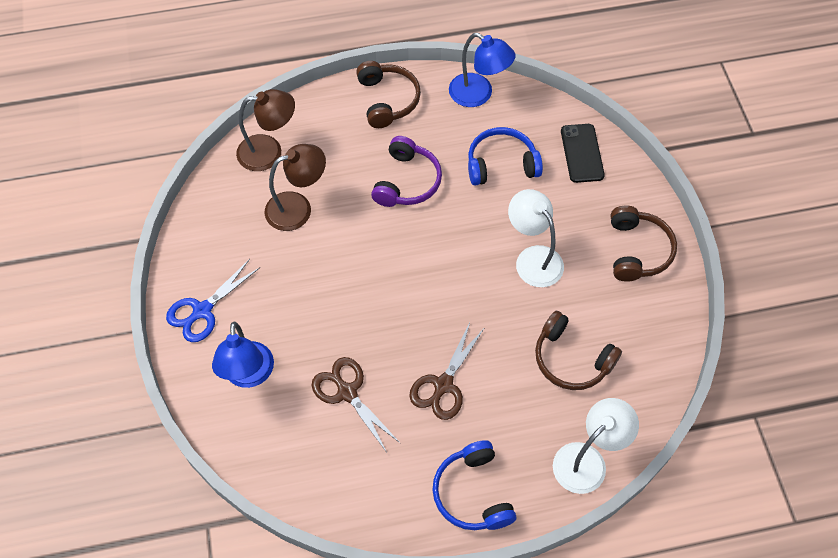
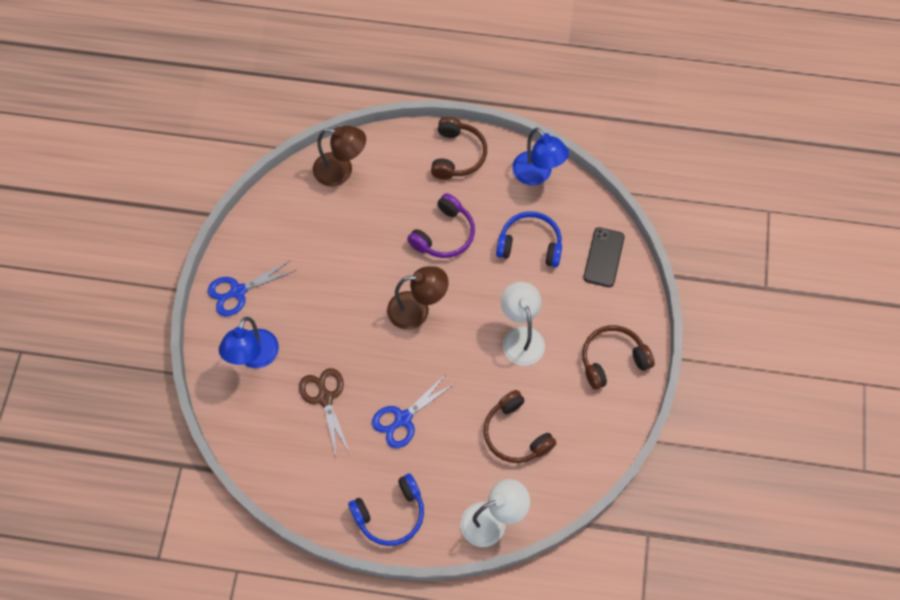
camera: 20 degrees right, 5 degrees up
(298, 208) = (346, 228): brown lamp -> brown lamp (417, 310)
(443, 385) = (403, 418): brown scissors -> blue scissors
(472, 493) = (390, 514): blue headphones -> blue headphones turned 120 degrees counterclockwise
(637, 250) = (612, 360): brown headphones -> brown headphones turned 135 degrees counterclockwise

